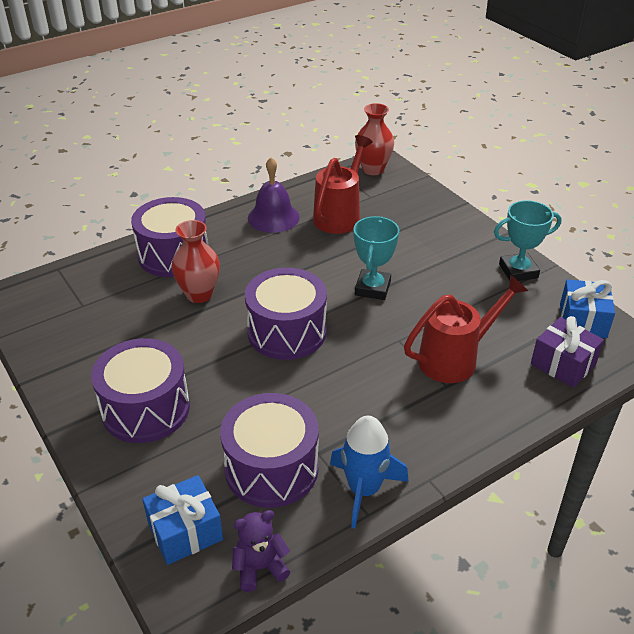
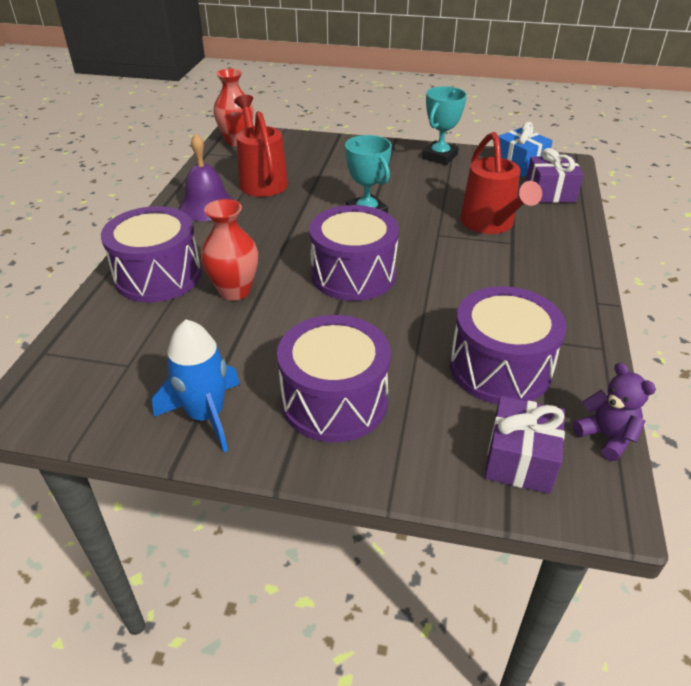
camera: 45 degrees left, 0 degrees up
(185, 531) = (520, 459): blue gift -> purple gift
(260, 567) = (606, 436): purple teddy bear -> purple teddy bear turned 120 degrees clockwise
(364, 489) = (575, 336): blue rocket -> blue rocket (206, 415)
(455, 358) = (490, 224): red watering can -> red watering can turned 150 degrees clockwise

